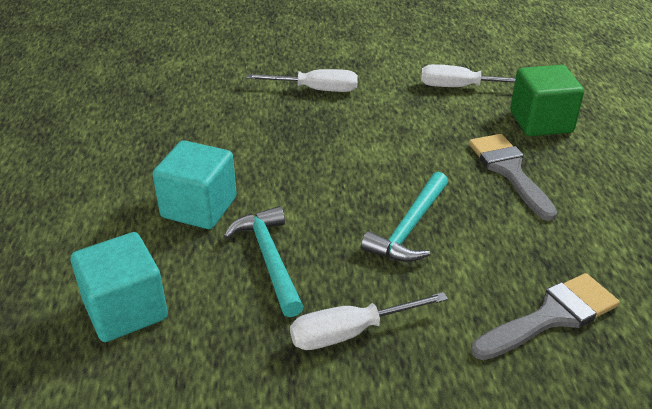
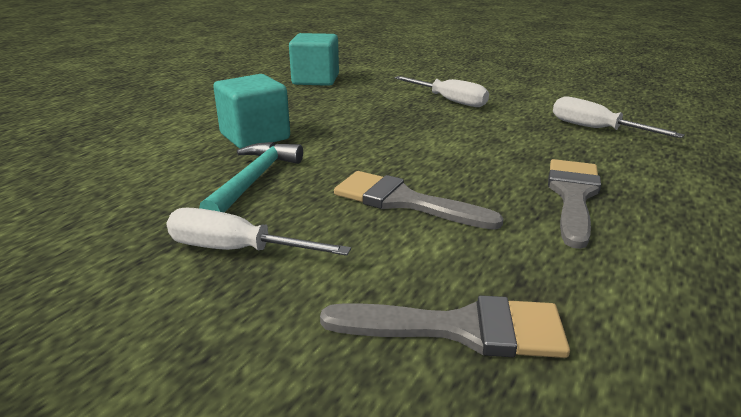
camera: 35 degrees right, 10 degrees down
(125, 310) = (114, 172): turquoise cube -> turquoise cube (315, 80)
(409, 228) = (404, 201): turquoise hammer -> grey brush
(541, 122) = (663, 172): green cube -> none

